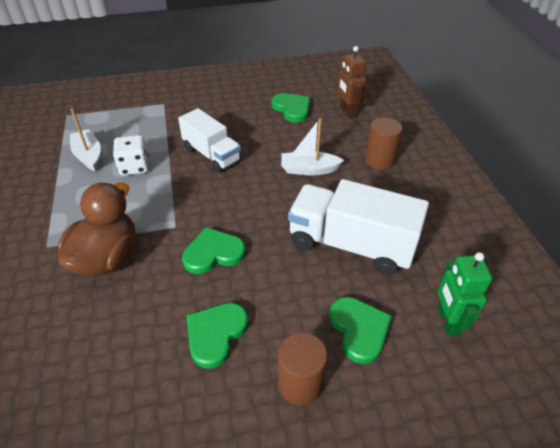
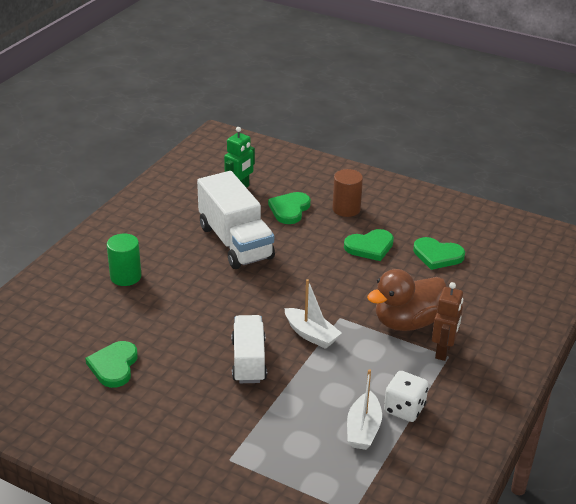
camera: 140 degrees left, 10 degrees down
(134, 167) = (329, 389): white dice -> white dice (404, 409)
(213, 253) = (329, 285): green heart -> green heart (437, 255)
(309, 169) = (188, 301): white boat -> white boat (311, 334)
(347, 112) = (72, 331): brown robot -> brown robot (443, 351)
(379, 160) = (125, 277): brown cylinder -> green cylinder

